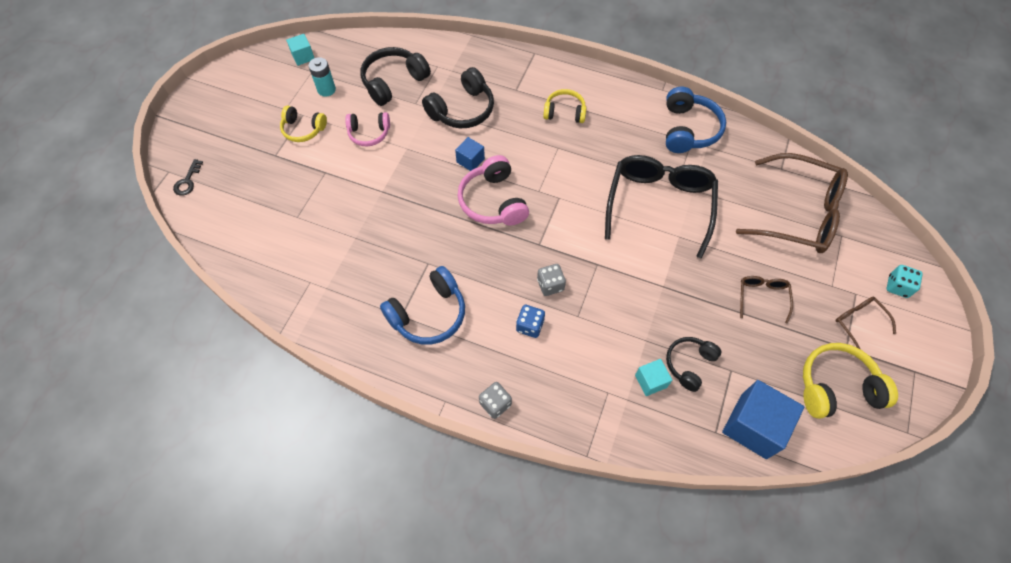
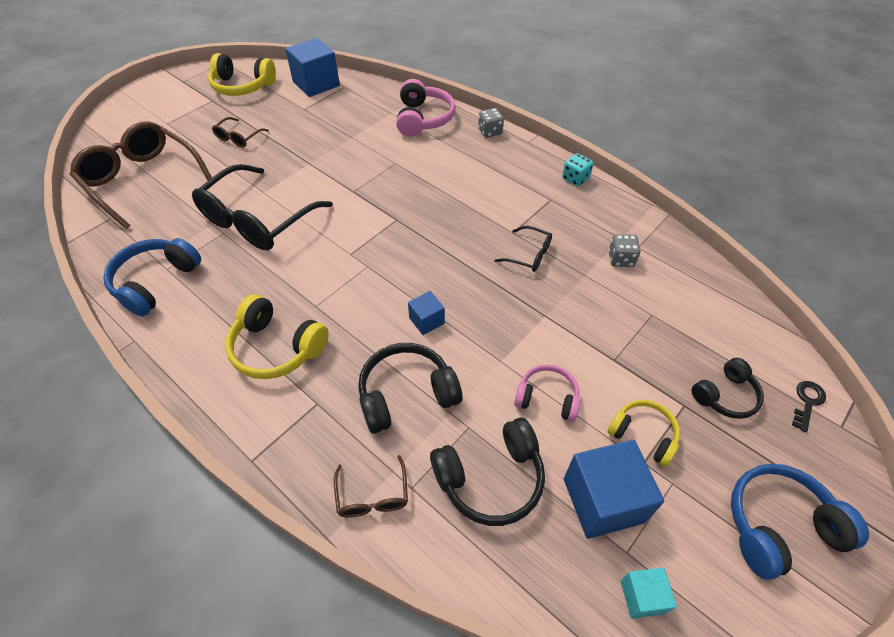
camera: 160 degrees left, 10 degrees down
(326, 89) = (603, 500): turquoise battery -> blue cube
(407, 242) = (529, 255): none -> black glasses
(428, 314) = (525, 194): blue headphones -> blue headphones (779, 526)
(493, 201) = (422, 269): pink headphones -> pink headphones (423, 119)
(530, 326) = (439, 166): blue dice -> none
(550, 285) = (405, 187): grey dice -> grey dice (621, 259)
(564, 112) = (276, 348): yellow headphones -> yellow headphones, size x1.55
(650, 381) = (367, 117): turquoise cube -> none
(689, 364) = (331, 118): black headphones -> black headphones (725, 395)
(858, 323) = (186, 109): brown glasses -> brown glasses (372, 495)
(897, 286) = (131, 119): turquoise dice -> turquoise dice (575, 179)

